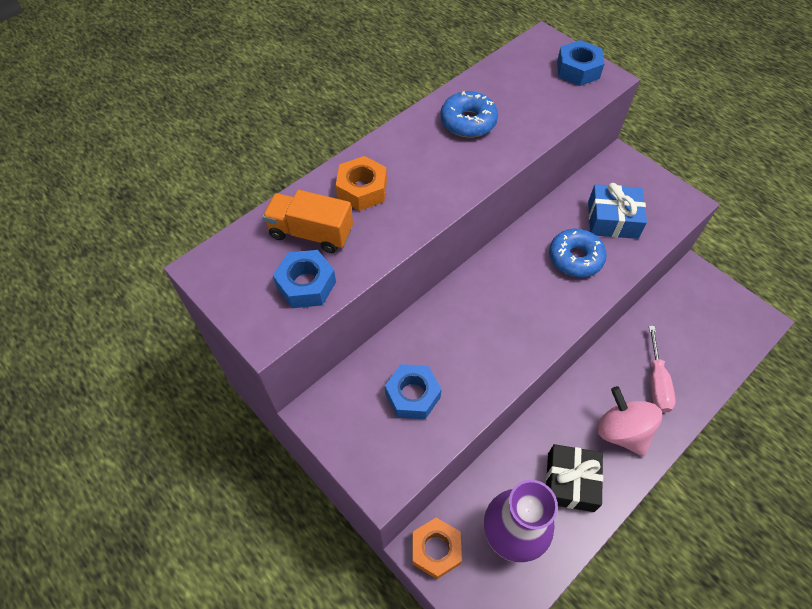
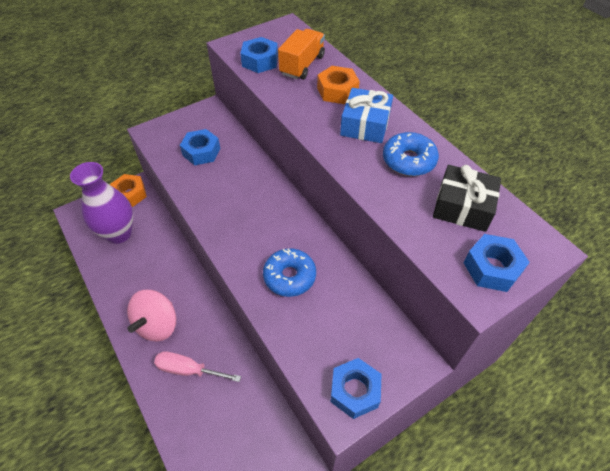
camera: 100 degrees right, 5 degrees down
(570, 482) = (136, 277): black gift -> black gift (462, 207)
(612, 220) = (329, 323): blue gift -> blue gift (365, 125)
(621, 431) = (157, 325): pink spinning top -> pink spinning top turned 135 degrees clockwise
(665, 196) = (355, 391): none -> blue nut

